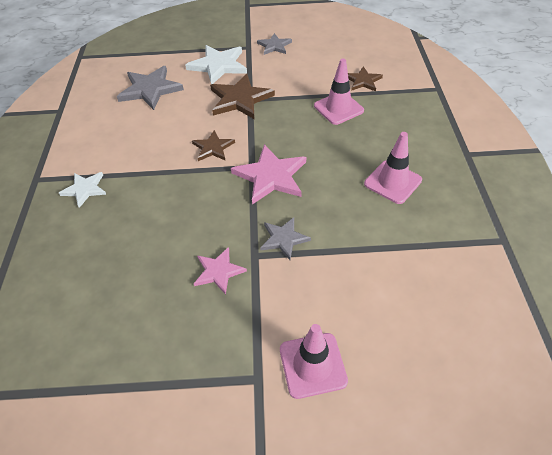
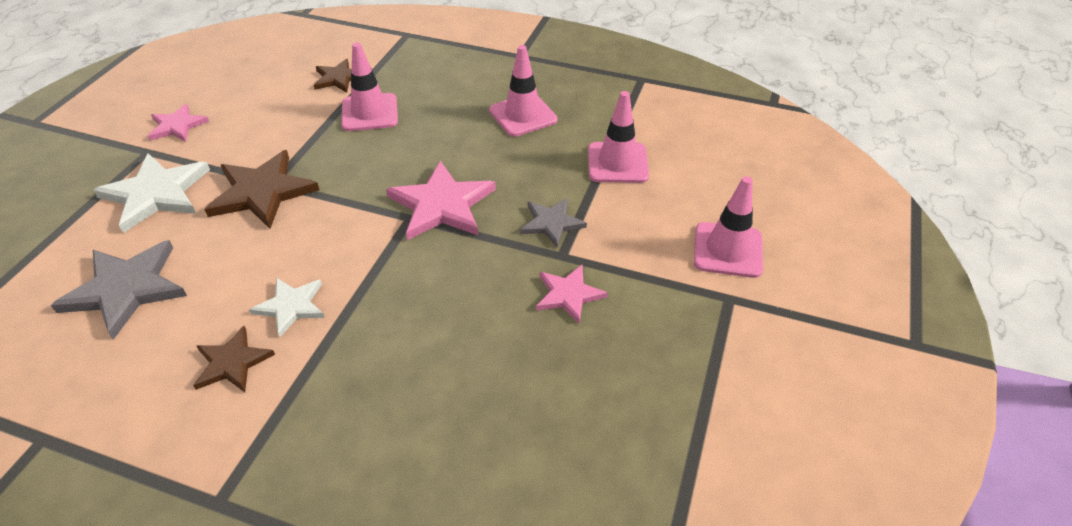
camera: 70 degrees left, 5 degrees down
(85, 189) = (306, 424): white star -> white star (291, 306)
(213, 148) = (341, 246): brown star -> brown star (232, 362)
(274, 46) = (177, 126): grey star -> pink star
(375, 257) = (617, 163): none -> pink traffic cone

